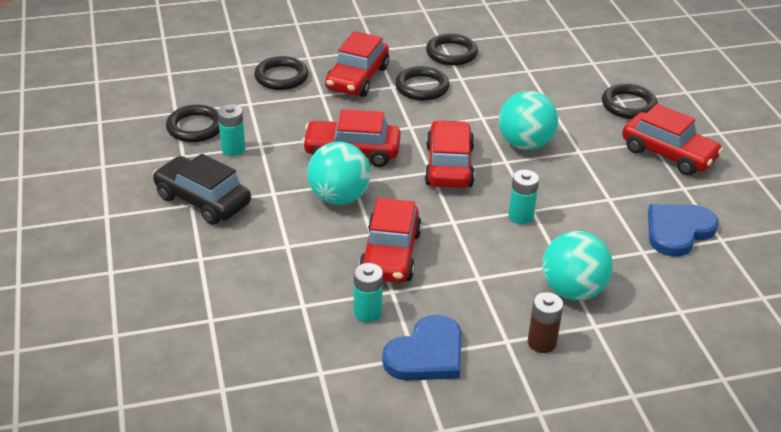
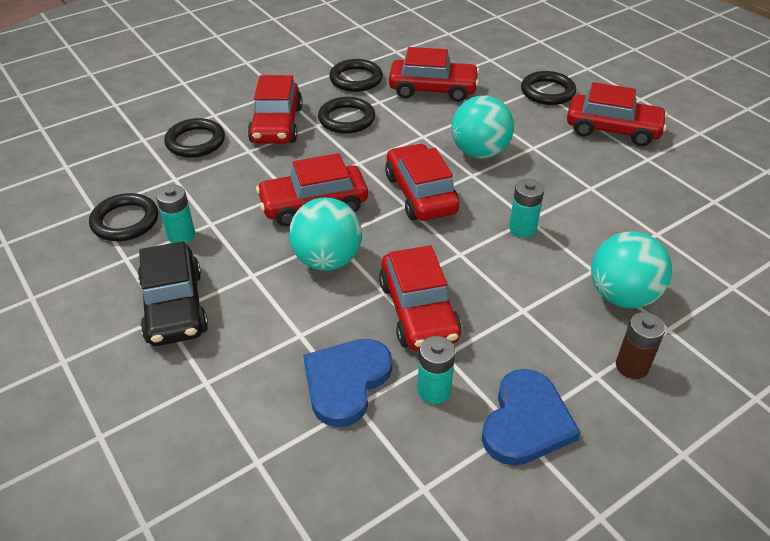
camera: 20 degrees left, 5 degrees up
(203, 200) = (174, 307): black car -> black car turned 120 degrees counterclockwise
(517, 78) = (433, 89): none -> red car
(678, 231) = (672, 203): blue heart -> blue heart (346, 382)

